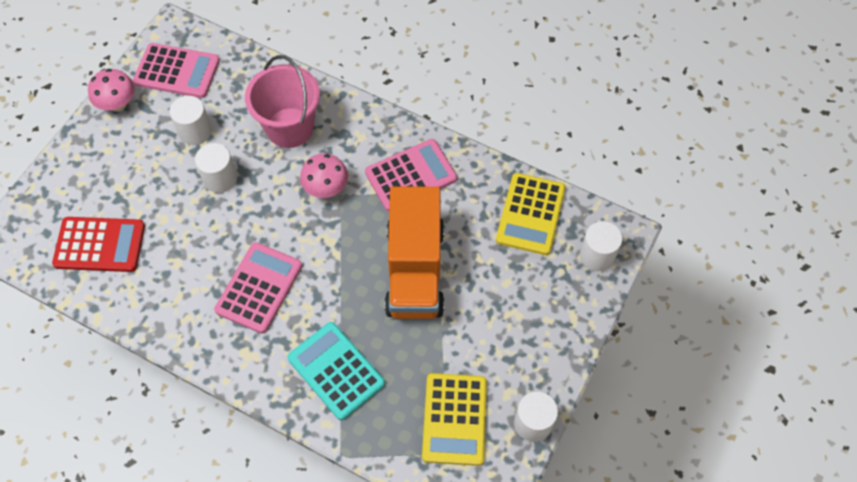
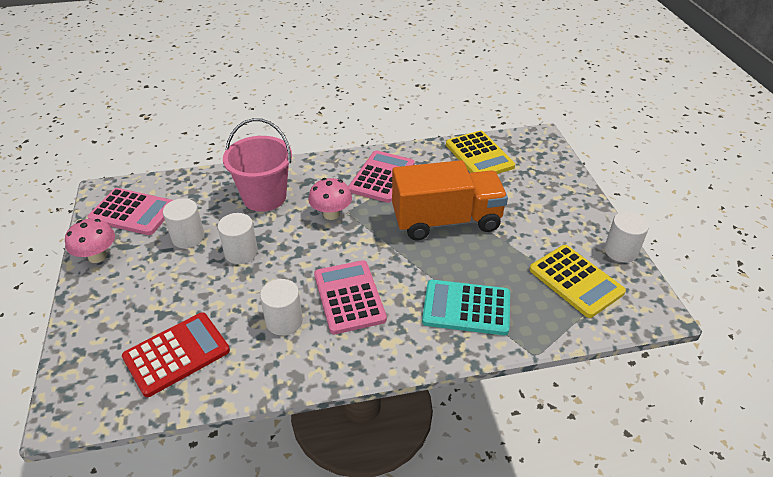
camera: 40 degrees left, 20 degrees down
(177, 71) = (133, 212): pink calculator -> pink calculator turned 45 degrees clockwise
(415, 270) = (446, 221): orange truck -> orange truck turned 60 degrees counterclockwise
(597, 255) = (541, 153): white cylinder -> white cylinder (284, 321)

